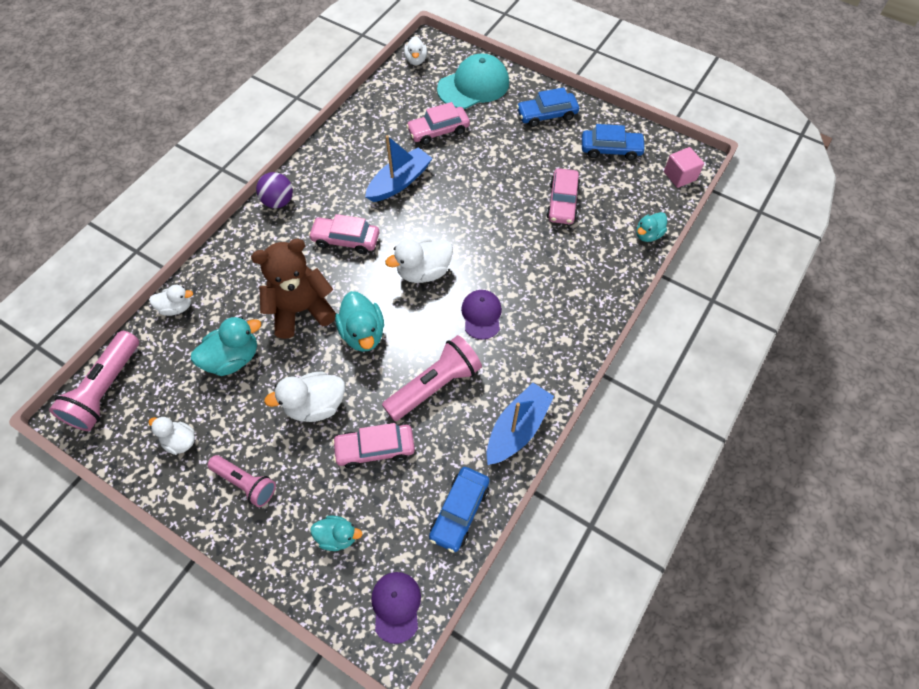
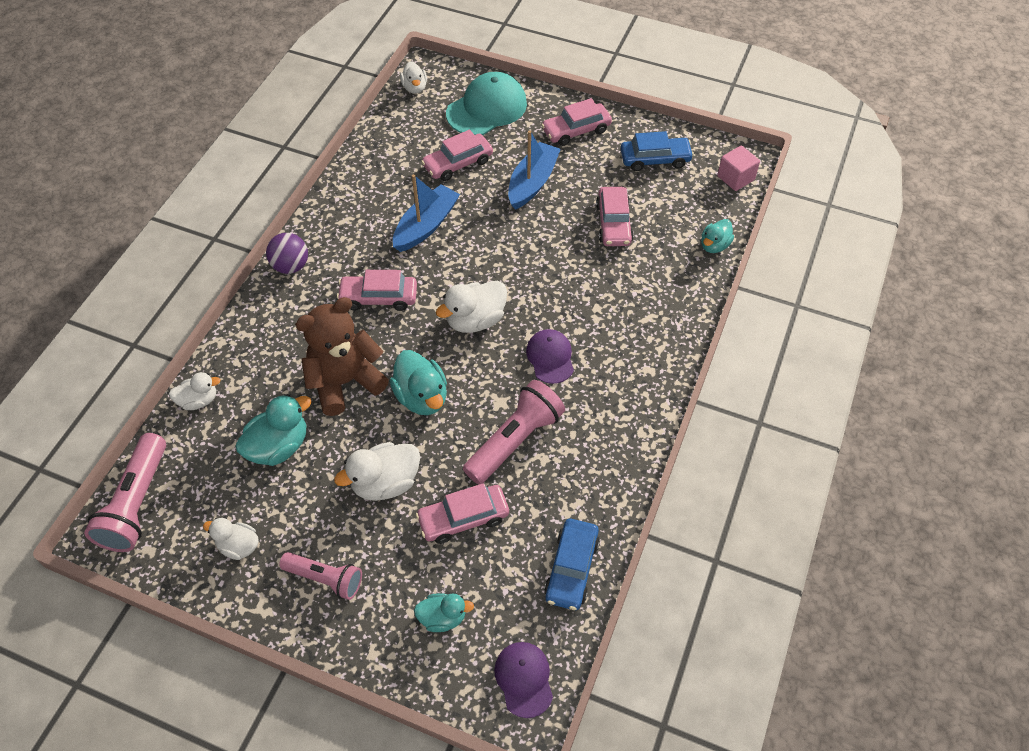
camera: 10 degrees left, 5 degrees down
(517, 428) = (615, 472): blue boat -> blue boat (532, 182)
(546, 115) = (576, 130): blue car -> pink car

